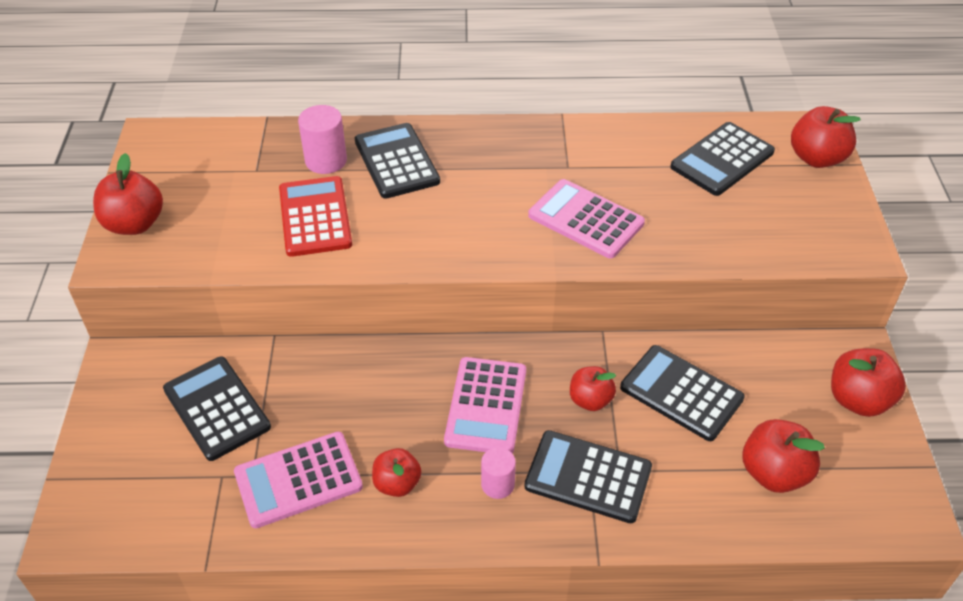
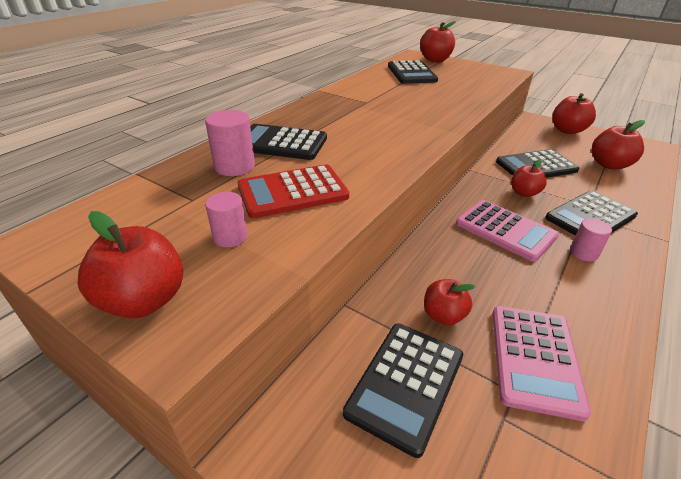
camera: 55 degrees left, 10 degrees down
(216, 408) = (406, 384): black calculator -> black calculator turned 60 degrees counterclockwise
(225, 220) = (230, 237): none -> pink cylinder
(315, 217) = (293, 192): red calculator -> red calculator turned 45 degrees counterclockwise
(397, 484) = (564, 300): red apple -> red apple (443, 315)
(585, 219) = (418, 111): pink calculator -> none

